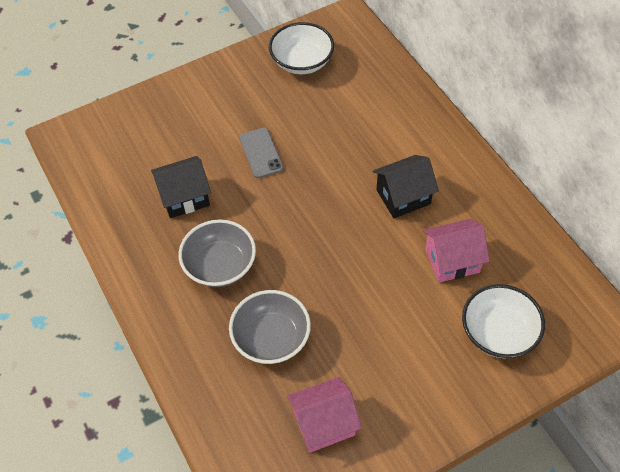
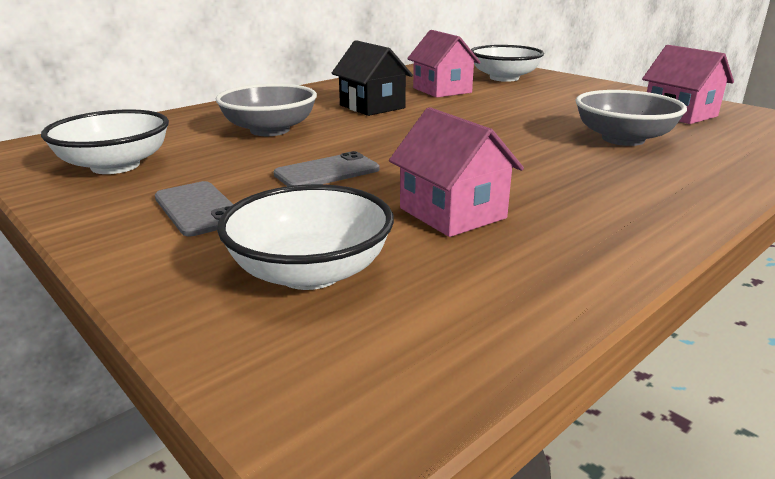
camera: 105 degrees left, 30 degrees down
(149, 136) = (310, 272): none -> white bowl
(184, 197) = (452, 213): black house -> pink house
(220, 265) = (557, 173): grey bowl -> grey bowl (270, 130)
(227, 99) = (198, 209): none -> grey phone

